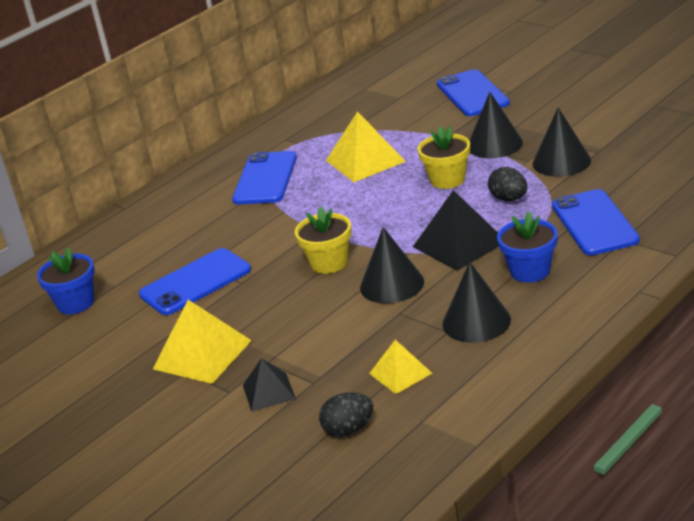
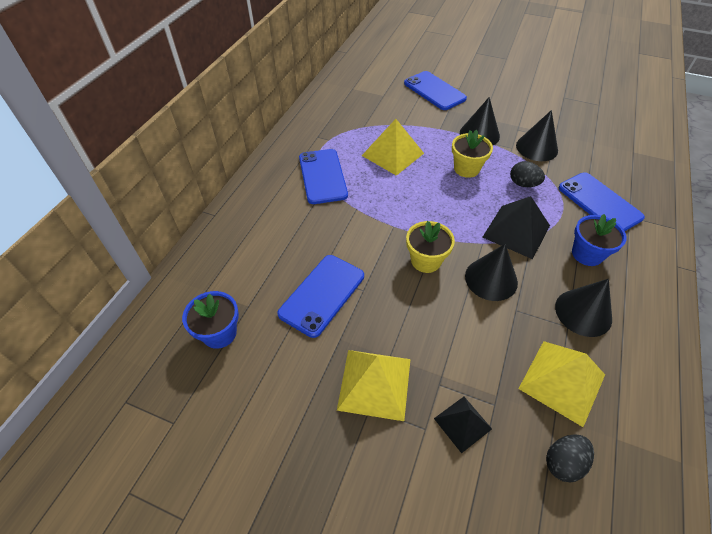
camera: 25 degrees left, 20 degrees up
(400, 373) = (562, 381): yellow pyramid -> yellow pyramid, size x1.68

